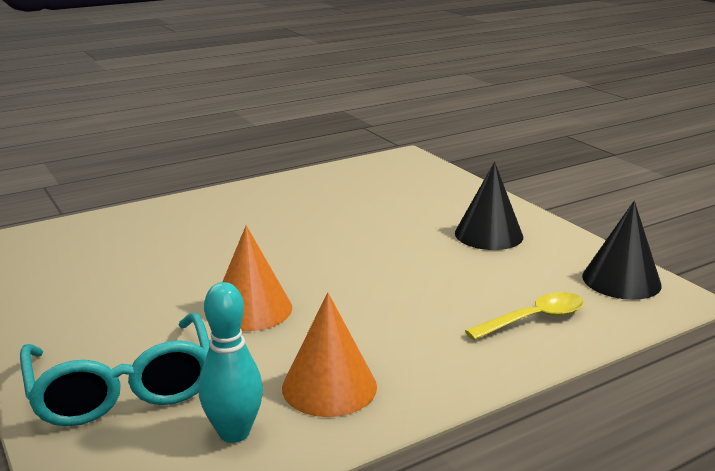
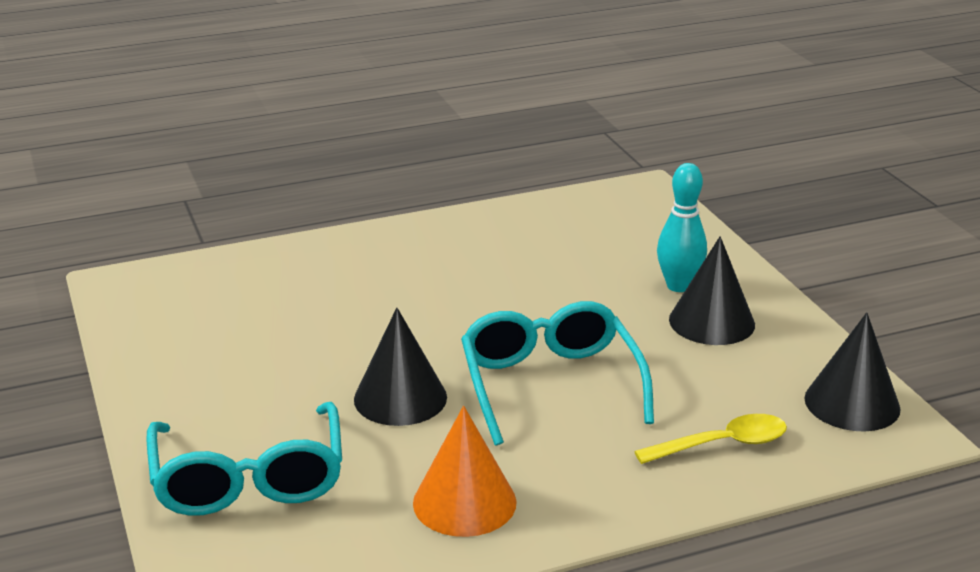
camera: 10 degrees right, 5 degrees up
(234, 433) = (354, 542): turquoise bowling pin -> turquoise bowling pin (679, 286)
(251, 309) = (400, 398): orange cone -> black cone
(376, 288) = (550, 384): none -> turquoise glasses

